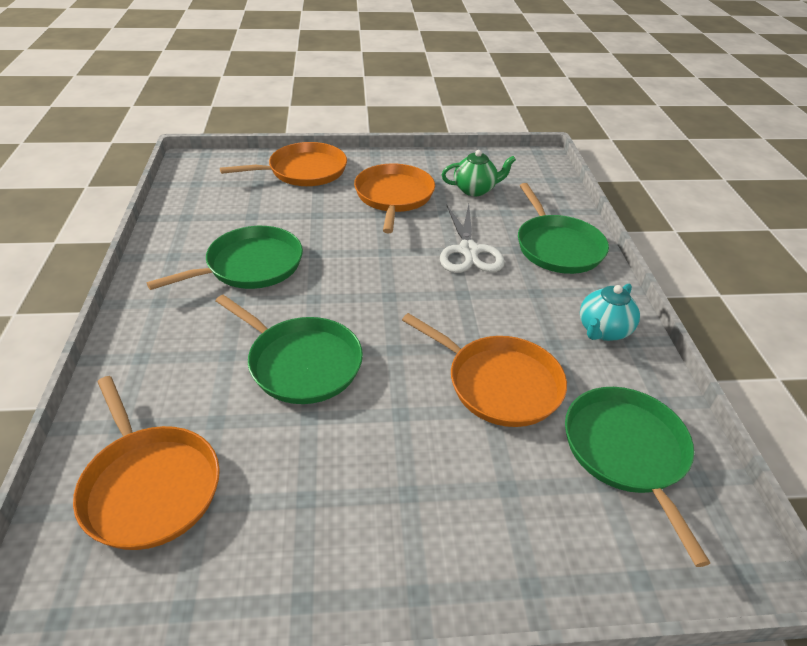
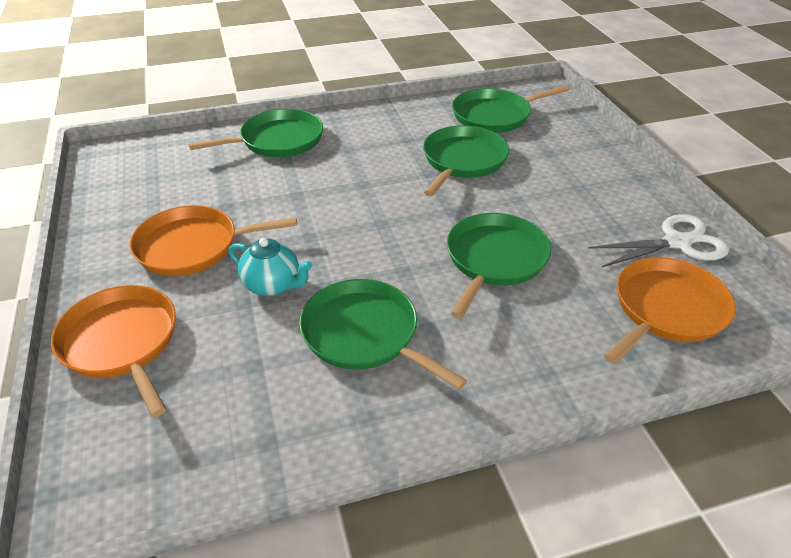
camera: 100 degrees left, 0 degrees up
(469, 251) = (296, 186): white scissors -> white scissors (677, 242)
(475, 190) = (174, 190): green teapot -> none
(499, 383) = (462, 161): orange pan -> green pan
(603, 330) = (385, 121): turquoise teapot -> turquoise teapot (273, 285)

